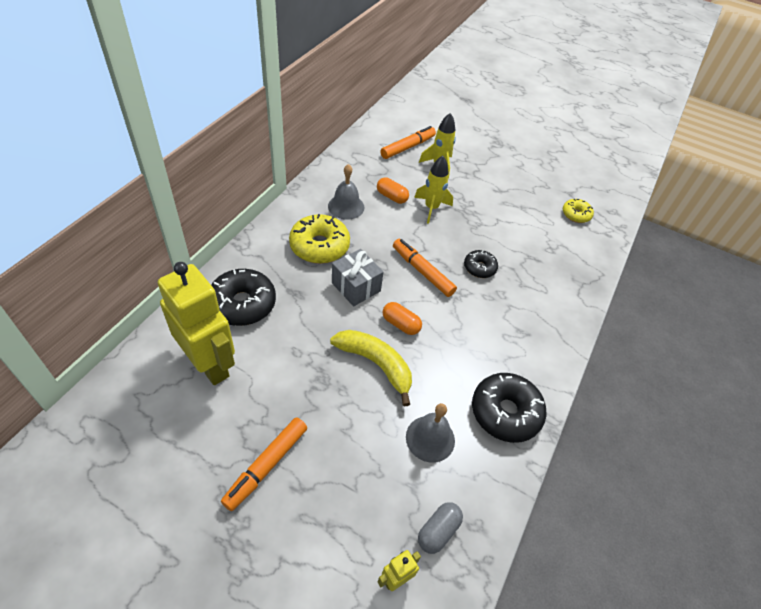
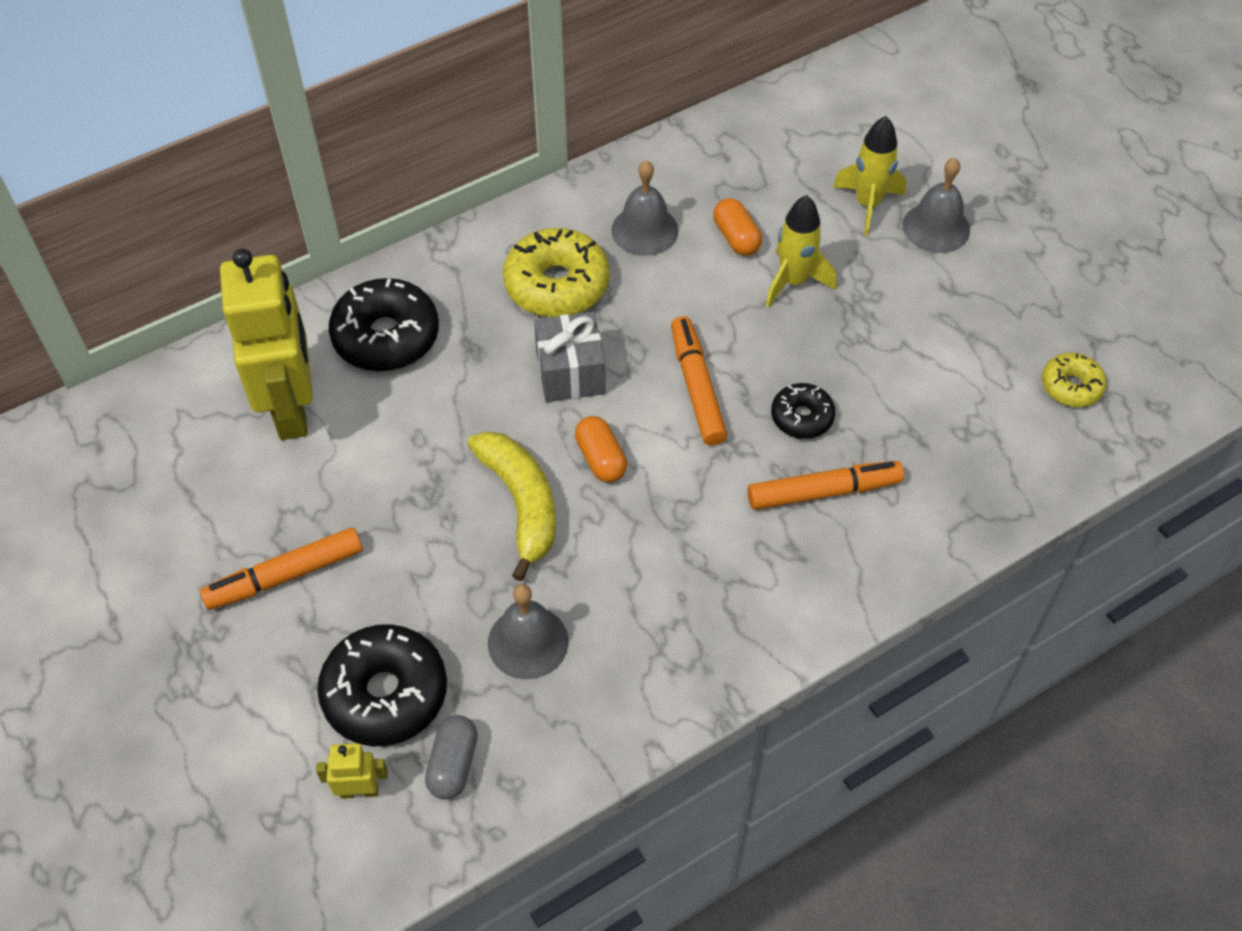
camera: 35 degrees right, 5 degrees up
(407, 147) = (833, 151): orange marker -> orange marker (823, 491)
(438, 531) = (453, 764): grey capsule -> grey capsule turned 60 degrees counterclockwise
(474, 166) = (936, 227): none -> grey bell
(505, 412) = (669, 658): black donut -> black donut (385, 693)

